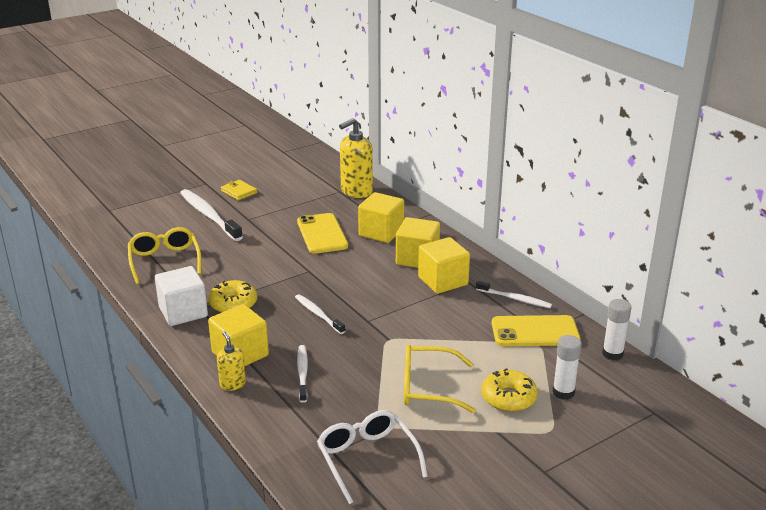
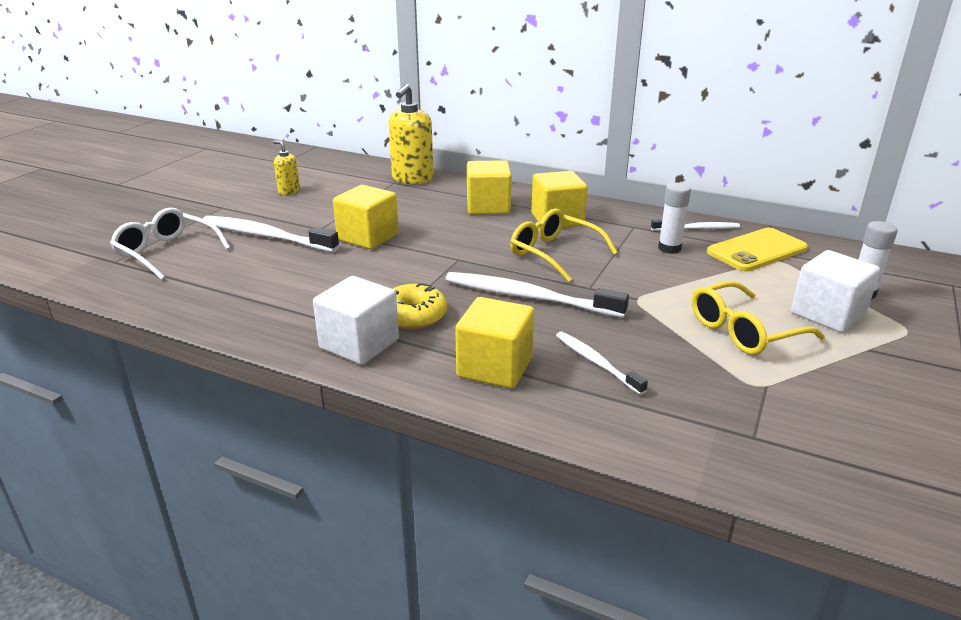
camera: 30 degrees left, 0 degrees up
(165, 261) = (263, 295): yellow glasses -> yellow glasses (554, 253)
(232, 384) = (531, 405): yellow soap dispenser -> yellow soap dispenser (289, 191)
(239, 192) = (275, 206): yellow wallet -> none
(318, 314) = (528, 297): white toothbrush -> white toothbrush, size x1.76
(322, 234) = (426, 222): yellow phone -> none
(367, 459) = (800, 429): white glasses -> white glasses (167, 252)
(443, 281) = (610, 232): yellow cube -> yellow cube (368, 237)
(508, 398) = (827, 314): yellow donut -> white cube
(612, 354) = (845, 249): white glue stick -> white glue stick (669, 248)

